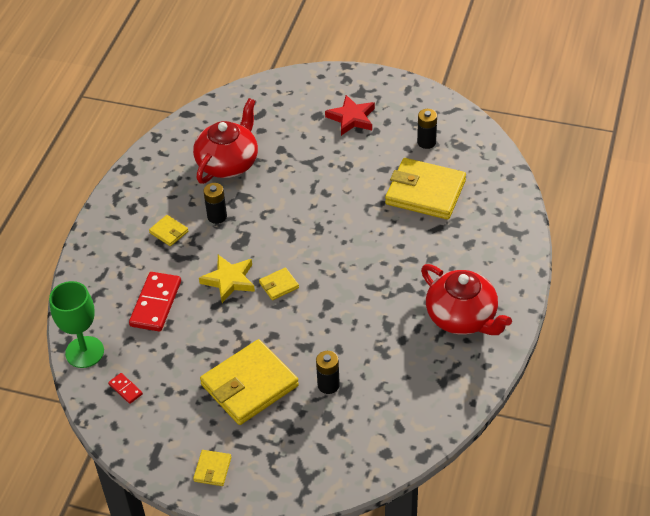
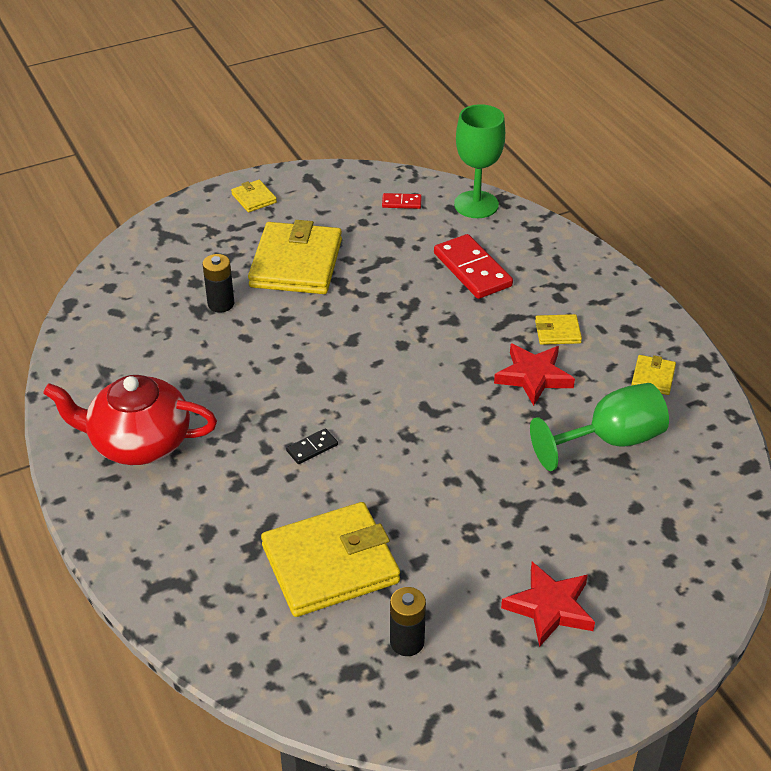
camera: 135 degrees right, 5 degrees down
(217, 216) = (533, 376): black battery -> red star
(228, 163) = (610, 440): red teapot -> green goblet
(229, 280) = (432, 328): yellow star -> none
(279, 285) = (376, 354): yellow wallet -> yellow wallet (653, 377)
(374, 253) = (312, 448): none -> black domino

